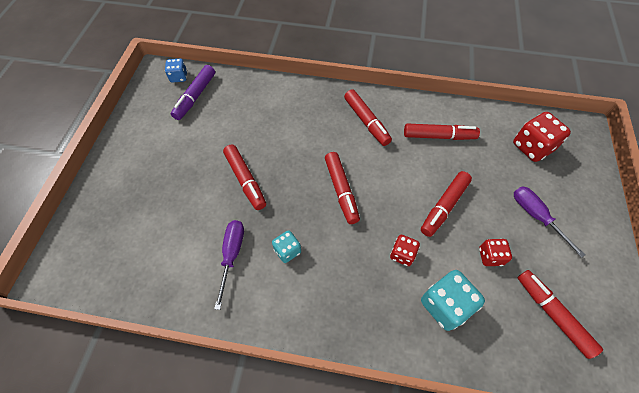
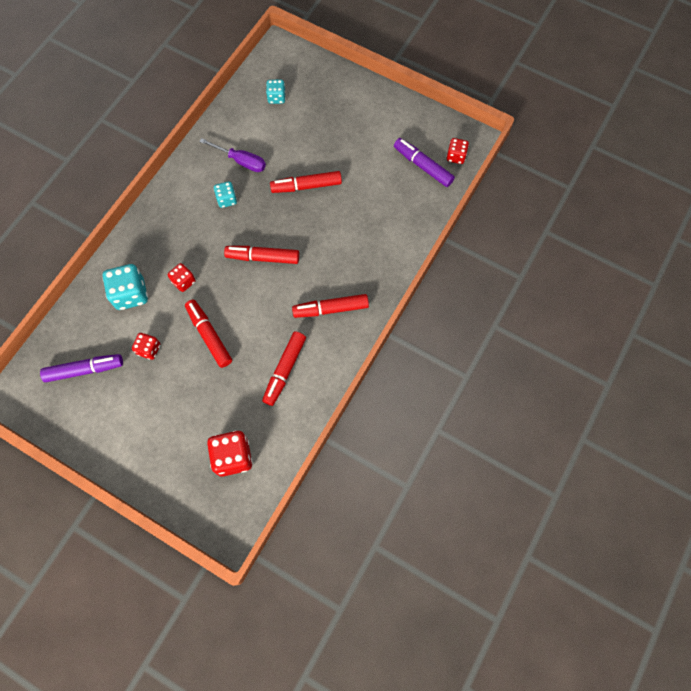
camera: 110 degrees right, 10 degrees up
(131, 250) = (276, 98): none -> turquoise dice
(179, 77) = (456, 156): blue dice -> red dice
(536, 216) = (163, 410): purple screwdriver -> none
(552, 314) = (85, 370): red marker -> purple marker

